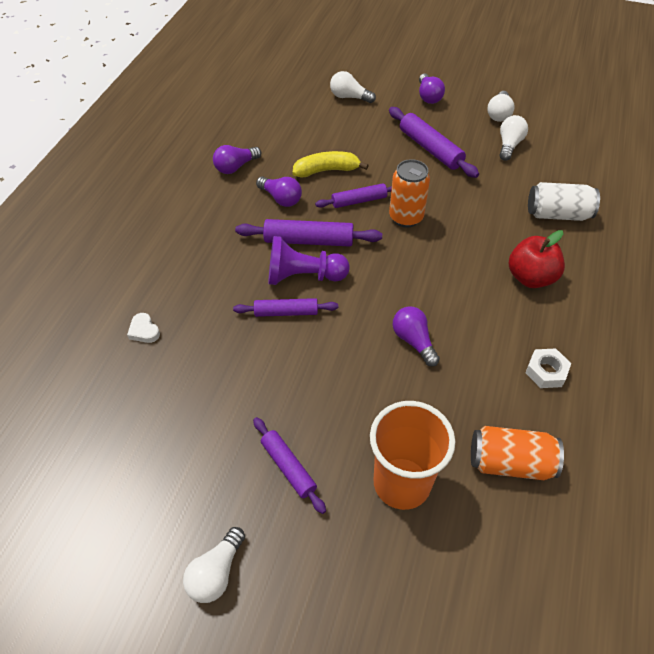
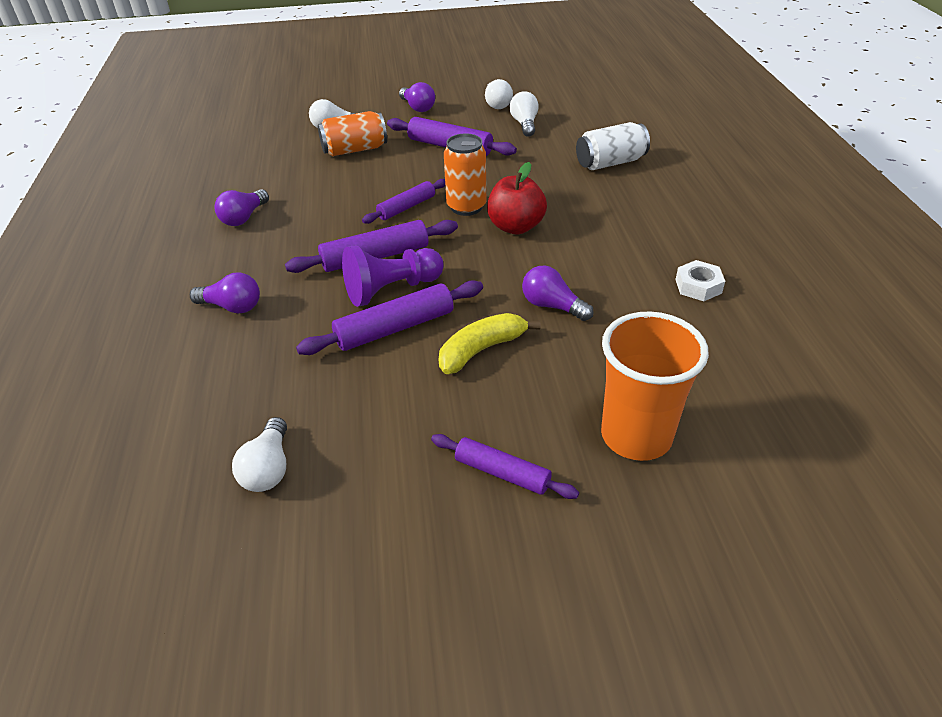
camera: 25 degrees left, 10 degrees down
(144, 331) = (228, 406): white heart -> none
(216, 572) = (493, 621): white light bulb -> white light bulb (268, 468)
(281, 198) = (317, 230): purple light bulb -> purple light bulb (232, 307)
(286, 312) = (395, 328): purple rolling pin -> purple rolling pin, size x1.52
(327, 170) = (353, 192): yellow banana -> yellow banana (481, 350)
(510, 463) = (726, 373): orange can -> orange can (354, 150)
(530, 277) = (624, 217): red apple -> red apple (515, 227)

